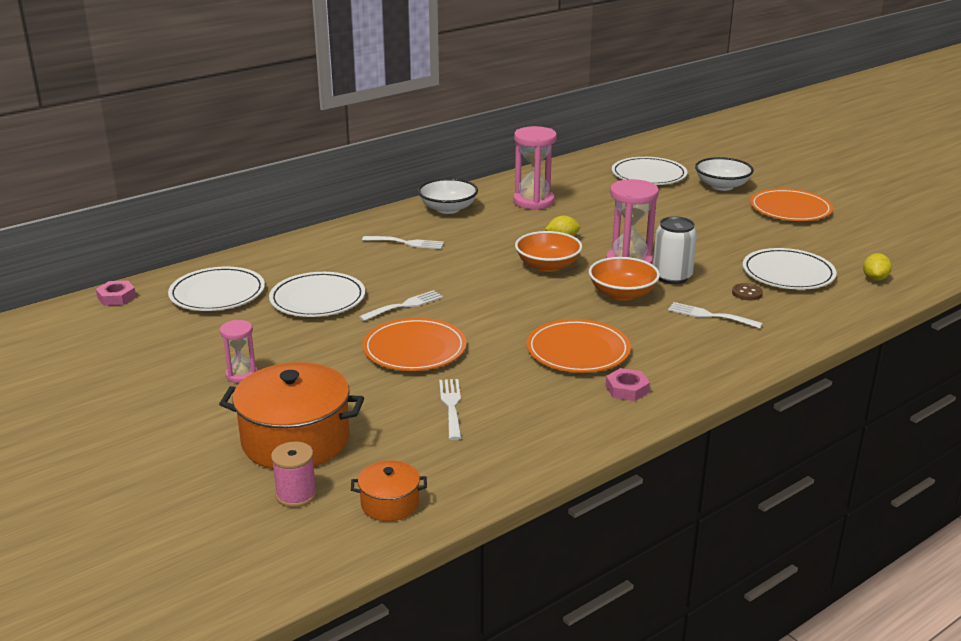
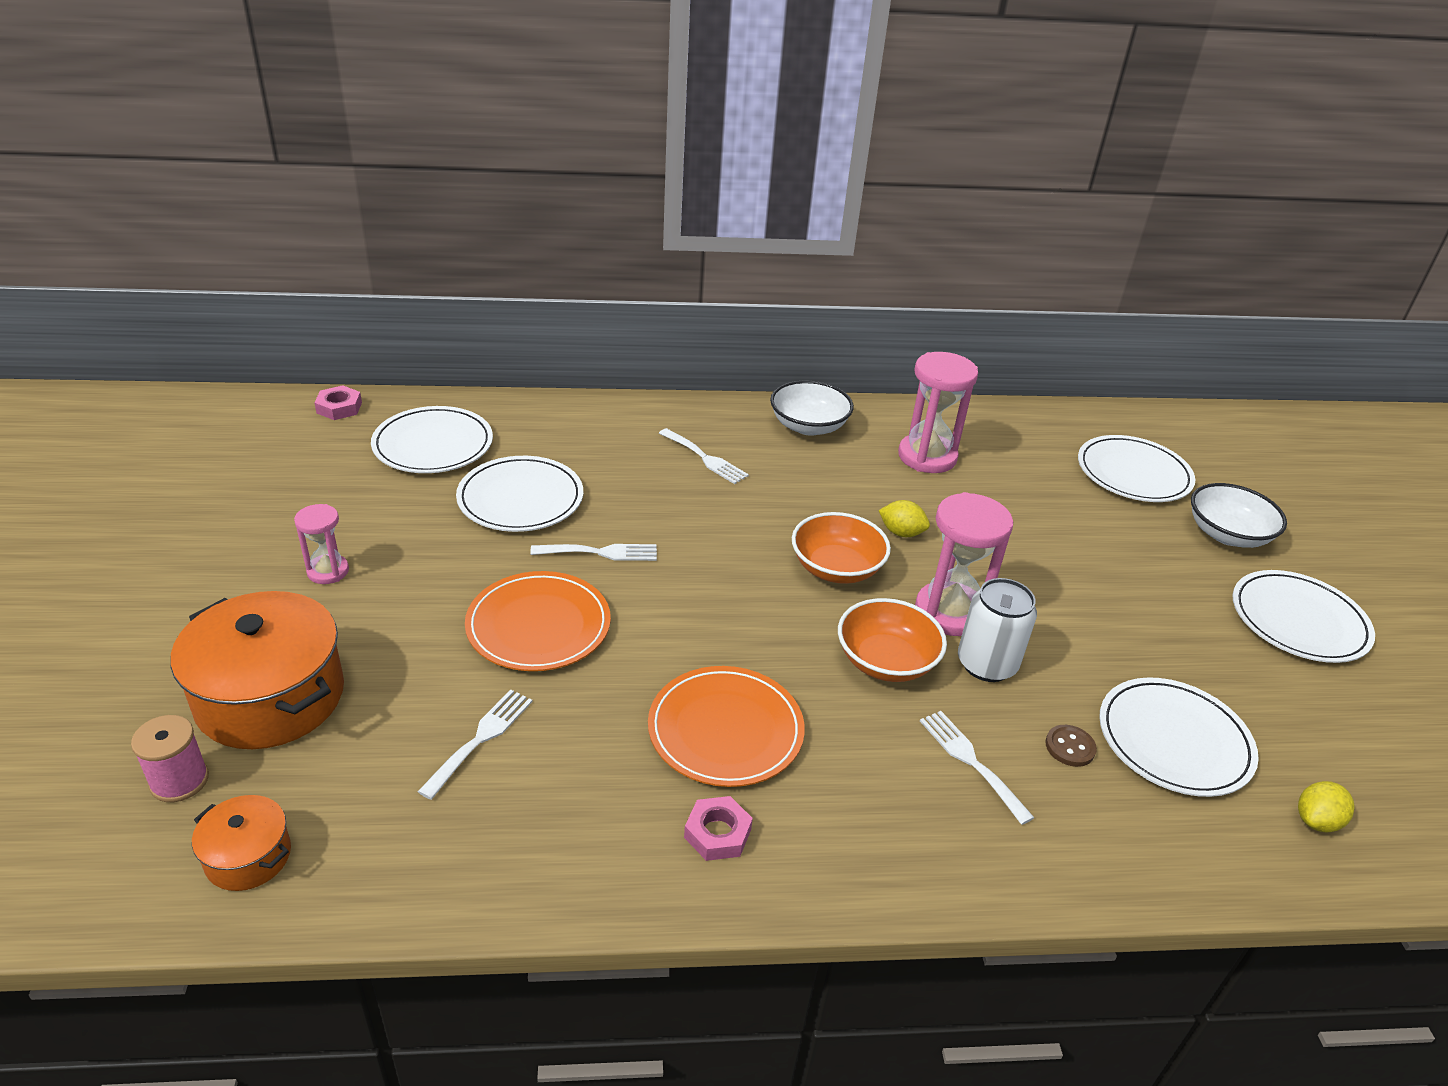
camera: 30 degrees right, 10 degrees up
(790, 209) = (1299, 620): orange plate -> white plate

